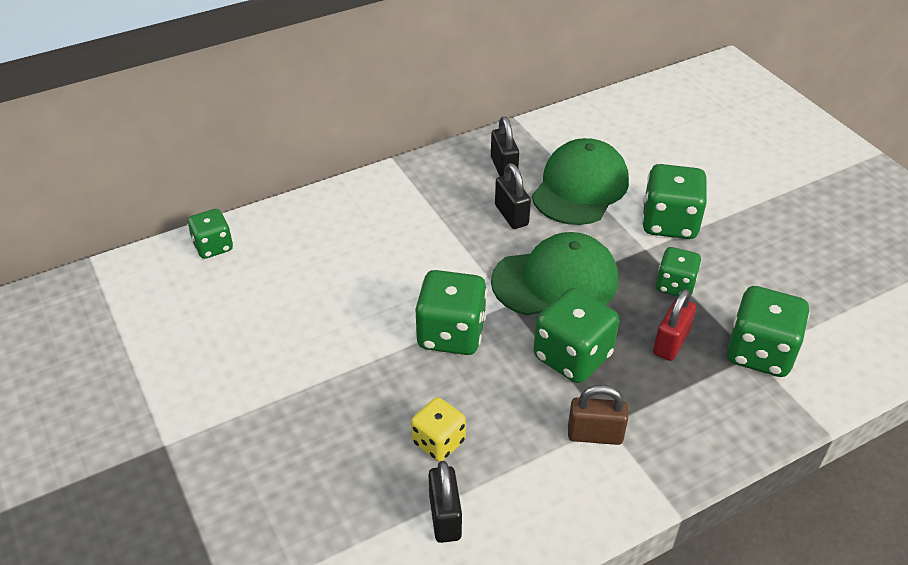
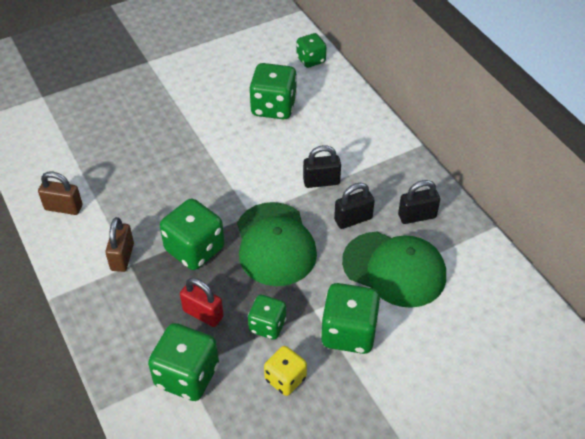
camera: 90 degrees right, 5 degrees up
(438, 442) = (130, 176): yellow dice -> yellow dice (285, 379)
(445, 517) = (74, 179): black padlock -> black padlock (321, 181)
(451, 334) = (222, 181): green dice -> green dice (273, 107)
(507, 523) = (63, 207): none -> brown padlock

